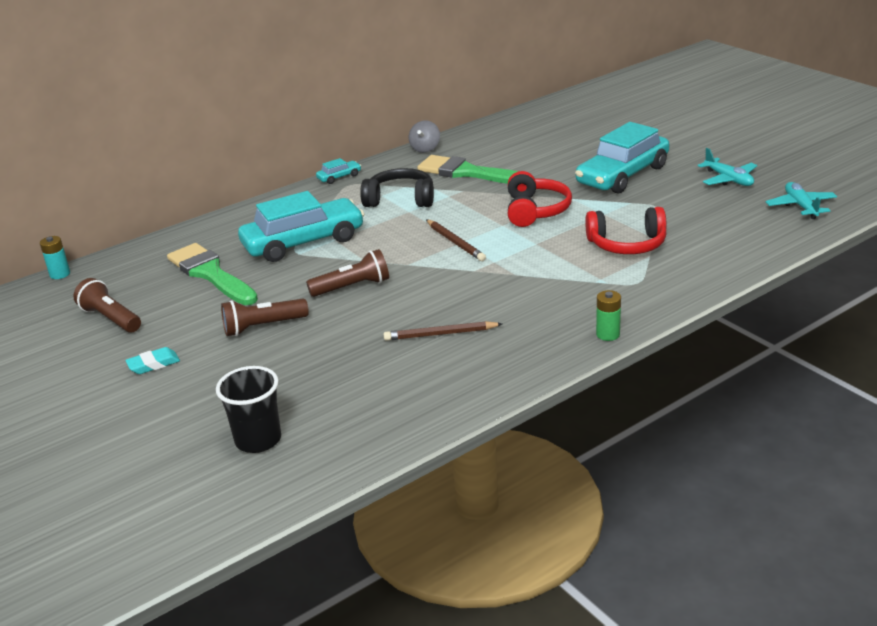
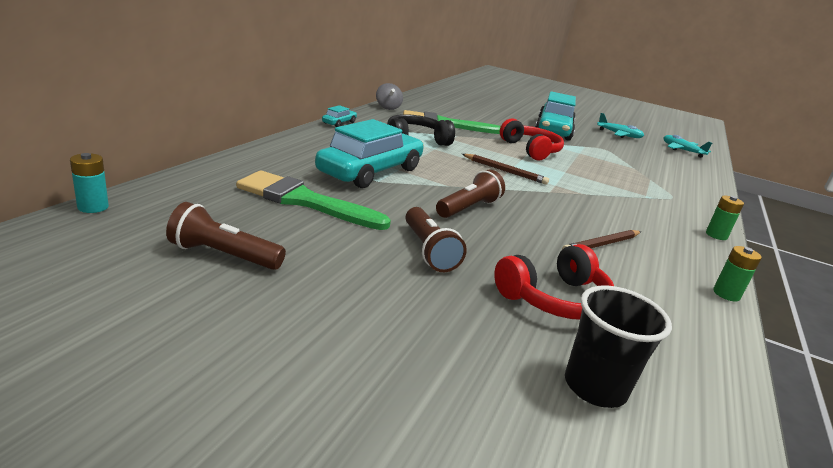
camera: 35 degrees left, 5 degrees down
(153, 364) = (346, 307): turquoise eraser -> none
(263, 327) = (429, 251): brown flashlight -> brown flashlight turned 60 degrees counterclockwise
(498, 394) = (726, 294): none -> green battery
(627, 244) = (625, 172): red headphones -> red headphones (554, 298)

